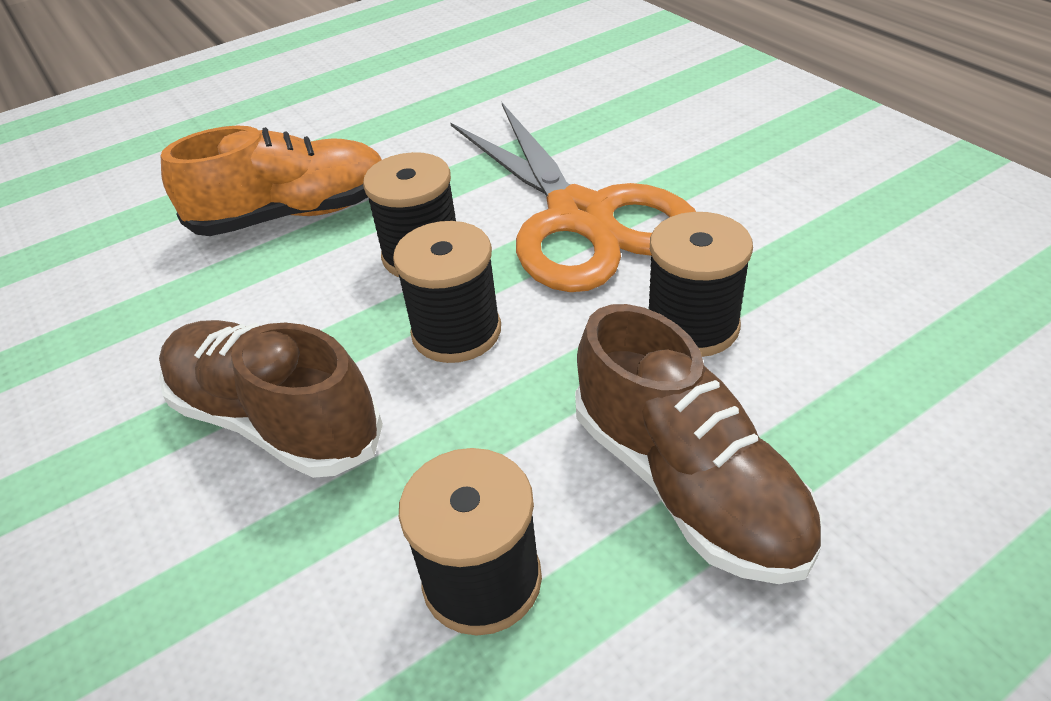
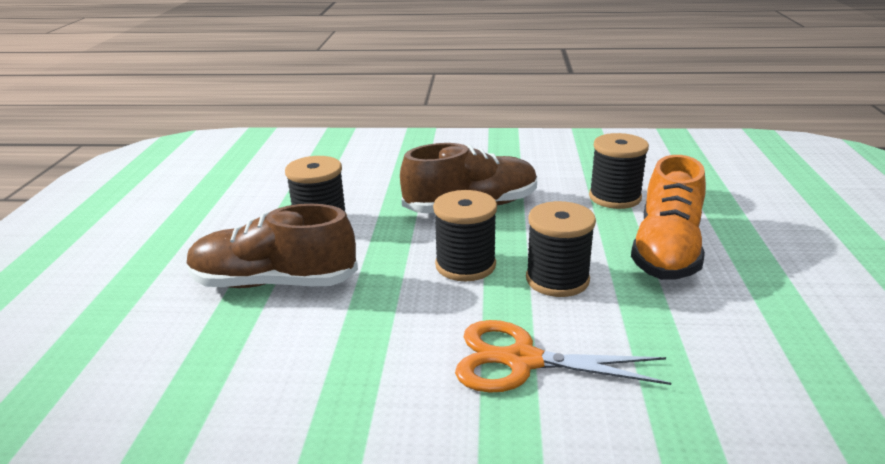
camera: 125 degrees right, 15 degrees down
(580, 217) = (522, 361): orange scissors -> orange scissors, size x0.61
(692, 326) = (350, 343): black spool -> black spool (615, 197)

